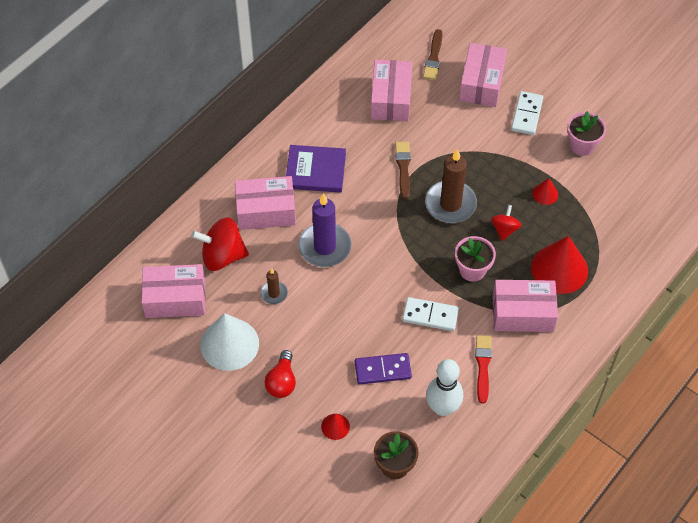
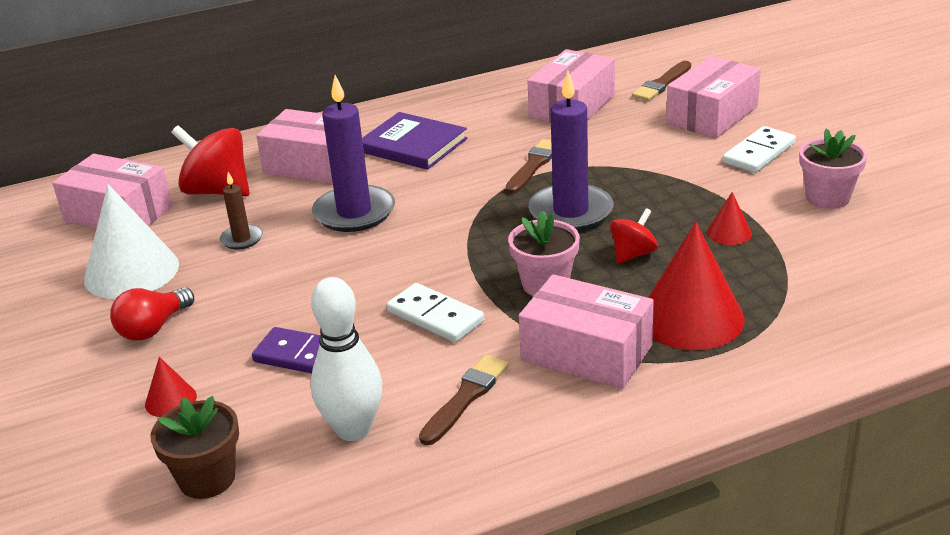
camera: 30 degrees right, 25 degrees down
(450, 204) = (570, 212): brown candle -> purple candle
(483, 366) = (465, 398): red brush -> brown brush

